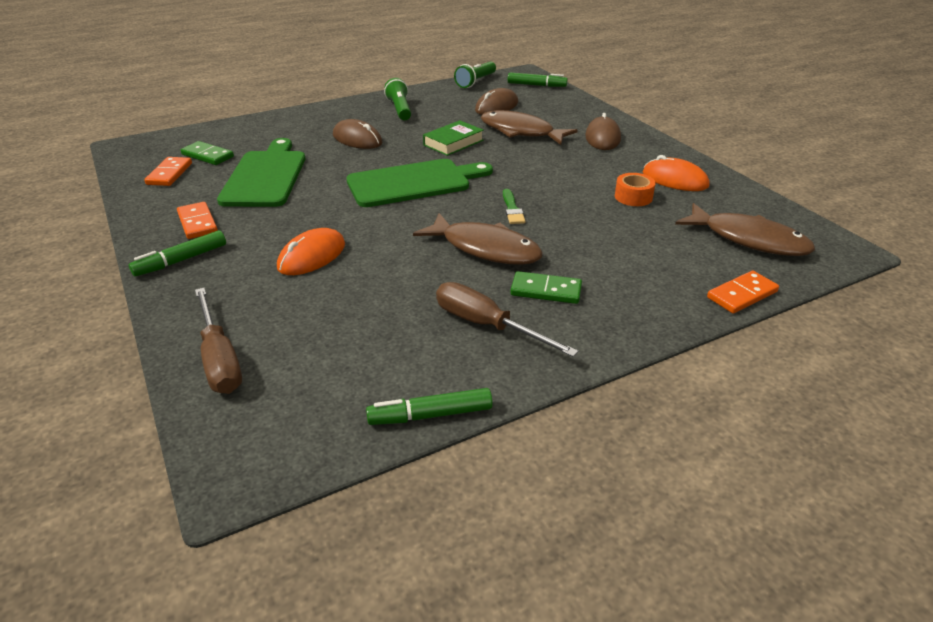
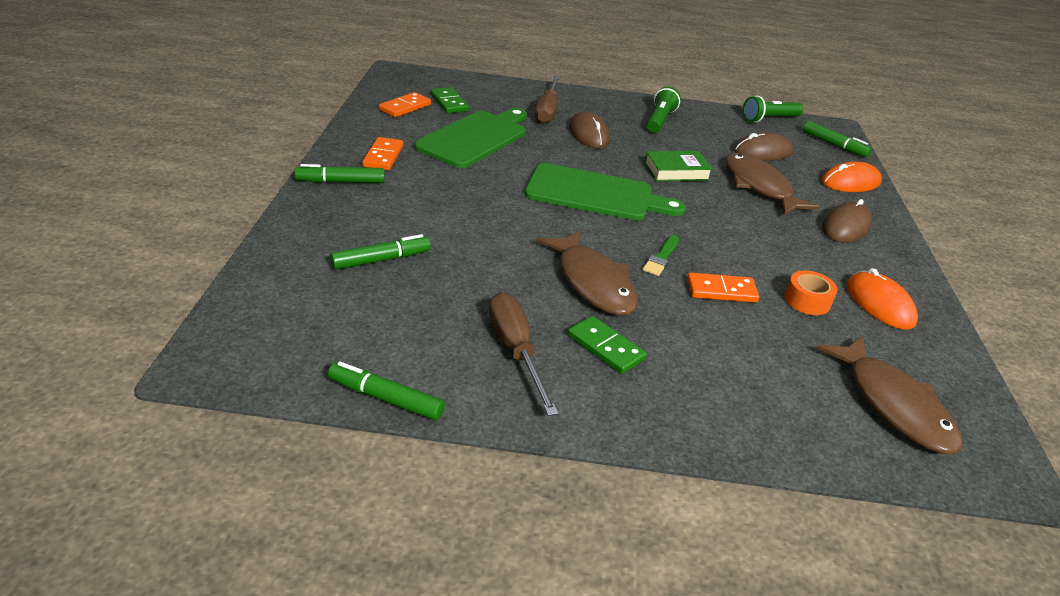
camera: 30 degrees right, 0 degrees up
(219, 359) = (287, 271): brown screwdriver -> brown screwdriver (547, 110)
(297, 309) = (381, 260): none -> green marker
(312, 256) = (438, 222): orange mouse -> orange mouse (850, 182)
(742, 294) = (811, 455): orange domino -> orange domino (721, 290)

